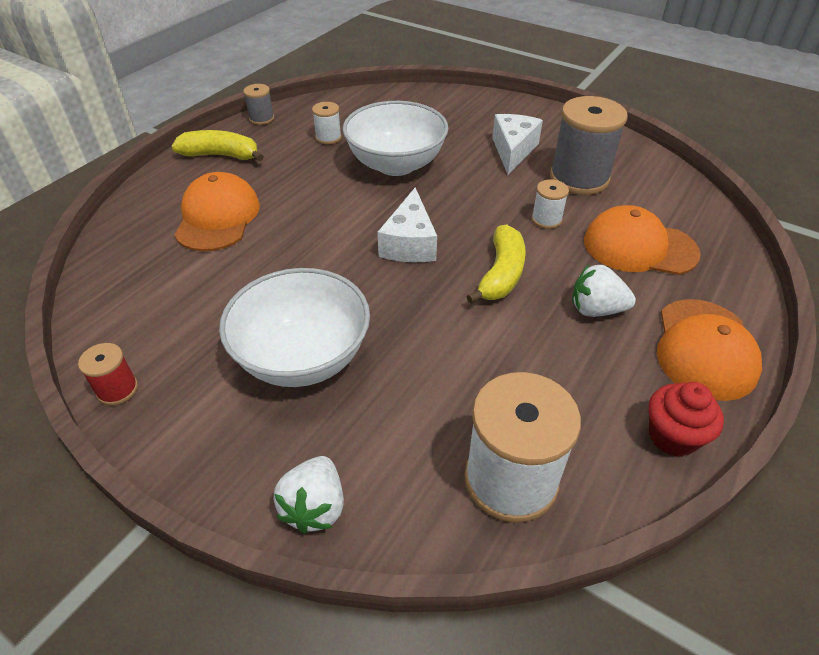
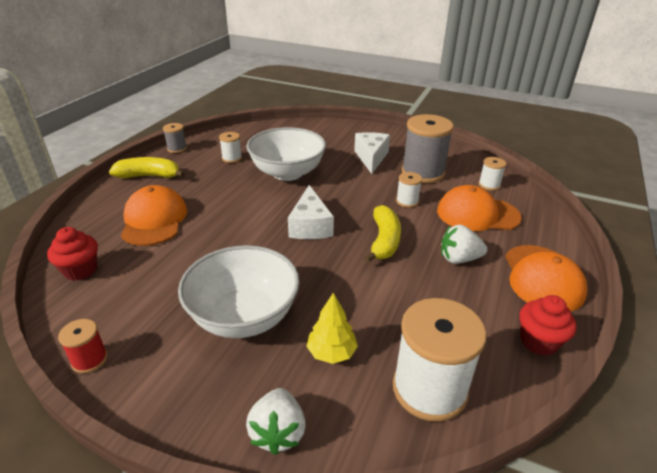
camera: 10 degrees left, 10 degrees down
(122, 276) = (80, 270): none -> red cupcake
(399, 417) = (331, 352): none -> yellow tree
(668, 205) = (489, 185): none -> white spool

